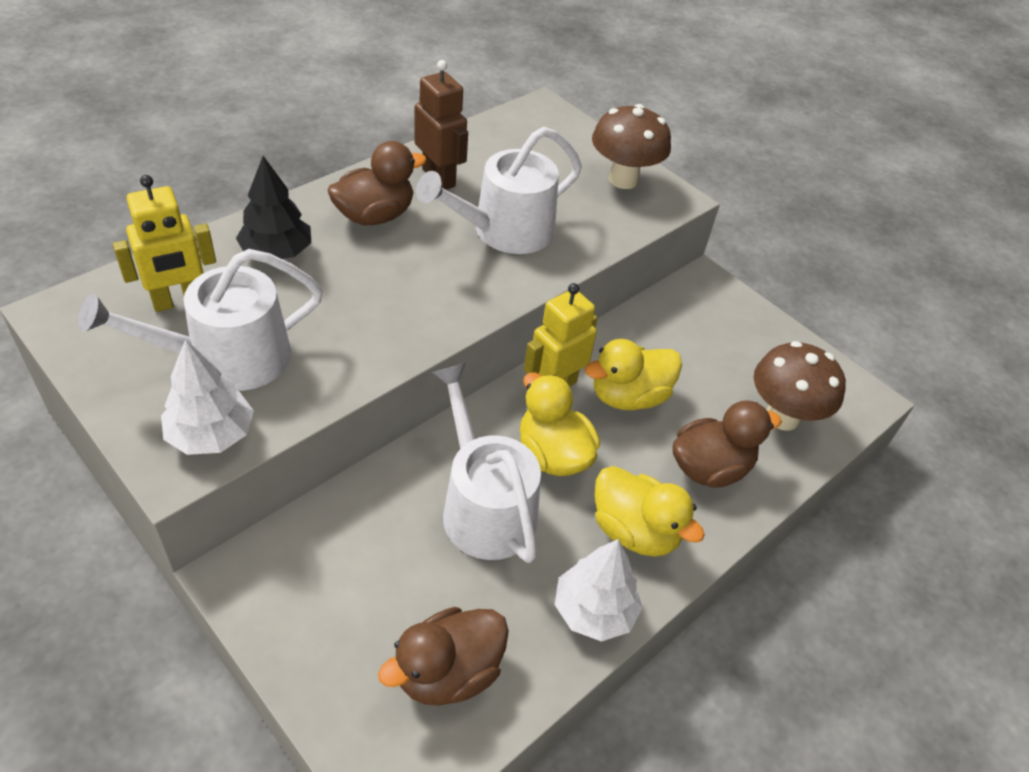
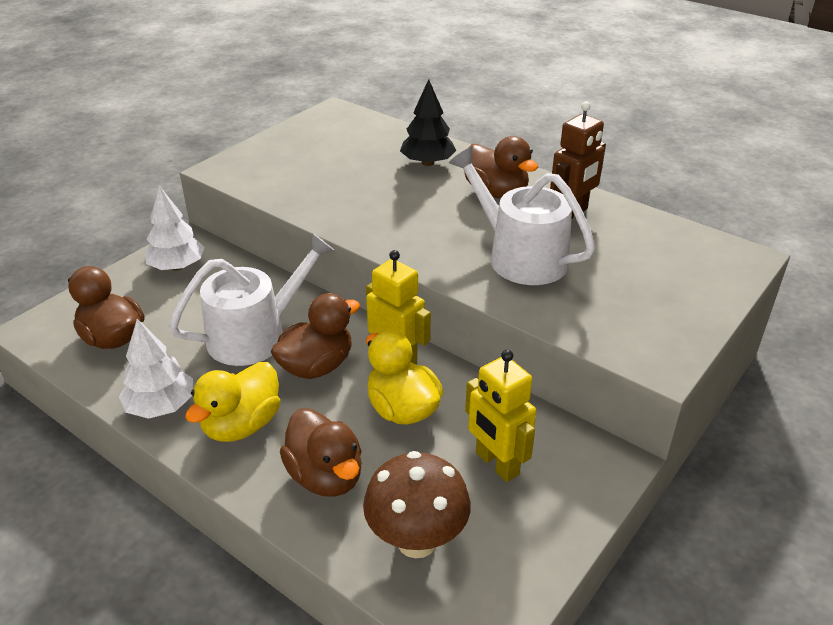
camera: 85 degrees right, 10 degrees down
(178, 301) = (360, 141): yellow robot -> yellow robot (496, 464)
(211, 435) = (247, 174): white tree -> white tree (177, 266)
(227, 358) = (314, 166): white watering can -> none
(553, 454) = (316, 366): yellow duck -> brown duck
(623, 179) = (662, 322): brown mushroom -> none

